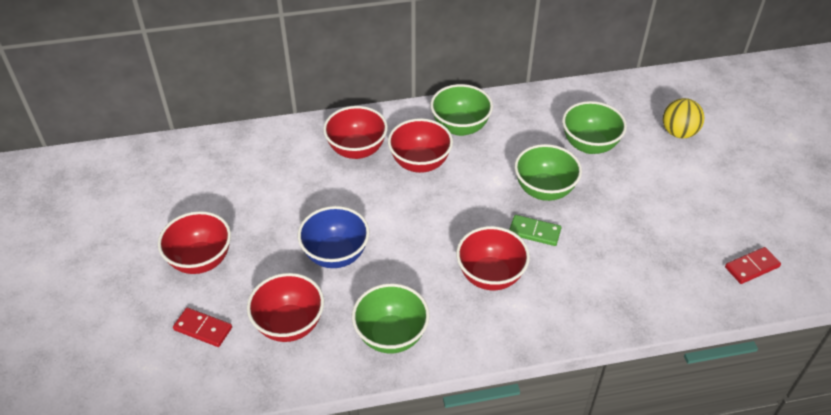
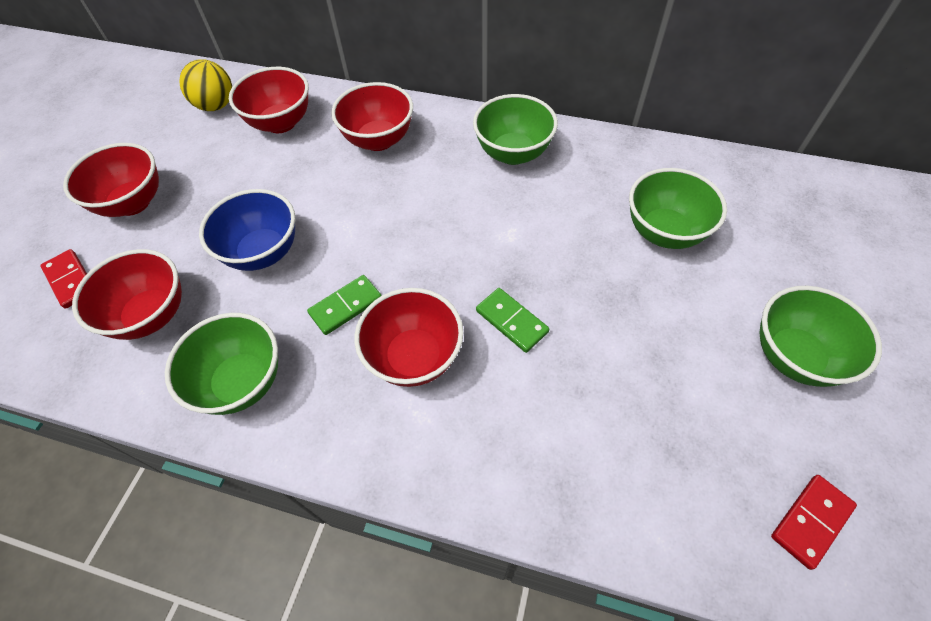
camera: 30 degrees right, 10 degrees up
(420, 163) = (435, 179): red bowl -> red bowl (281, 123)
(423, 265) = (346, 306): none -> green domino
(544, 190) = (563, 269): green bowl -> green bowl (794, 356)
(678, 132) = (807, 260): yellow ball -> yellow ball (216, 106)
(751, 267) = (811, 521): red domino -> red domino turned 45 degrees counterclockwise

